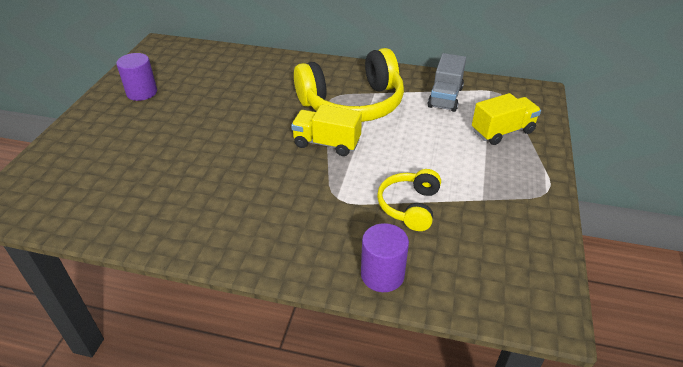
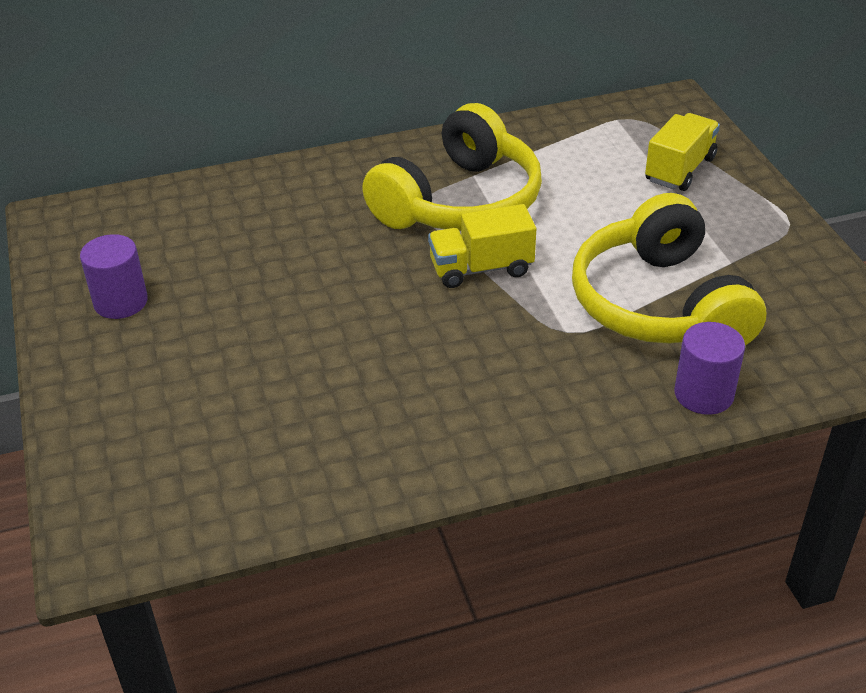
camera: 30 degrees left, 0 degrees up
(409, 206) = (659, 305): yellow headphones -> yellow headphones, size x1.92
(445, 97) = (571, 149): grey truck -> none

